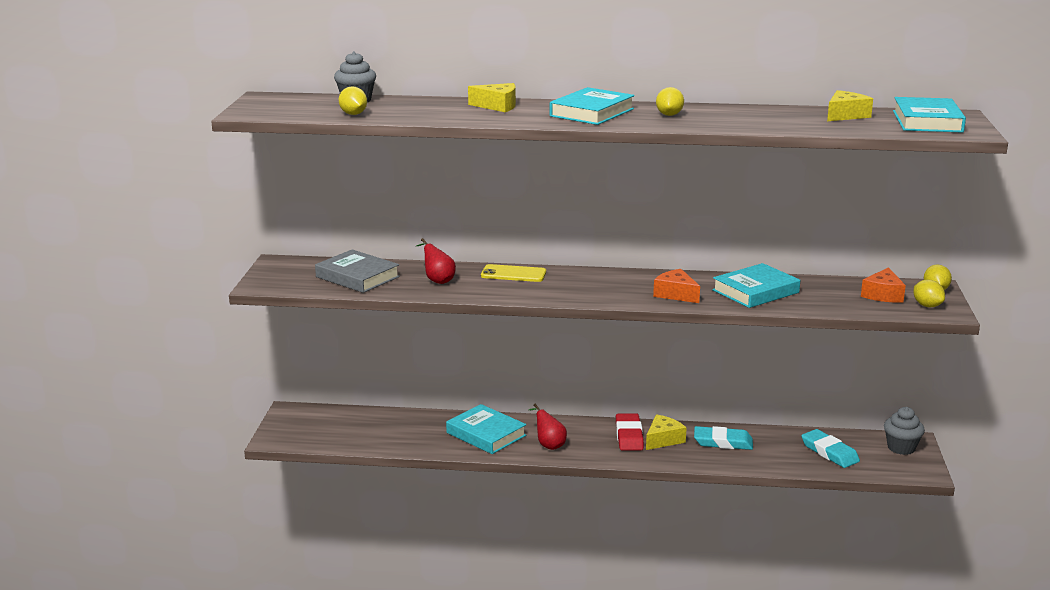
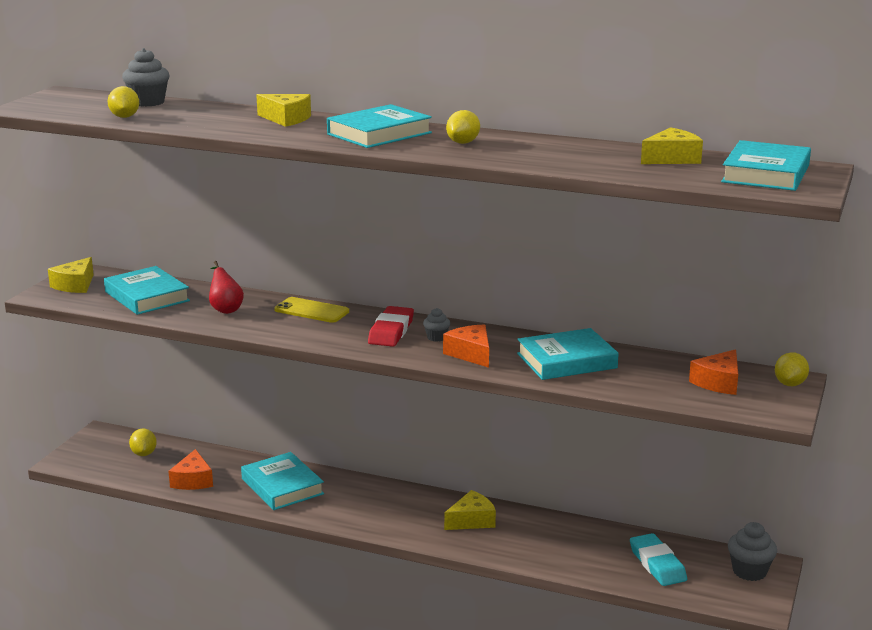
camera: 15 degrees right, 0 degrees up
(282, 274) = (75, 285): none -> yellow cheese
(357, 277) = (147, 296): grey book -> turquoise book
(403, 439) = (193, 480): none -> orange cheese
(549, 445) = (341, 508): red pear -> none
(629, 436) = (436, 510): red eraser -> red eraser (391, 331)
(636, 284) = (436, 337): none -> grey cupcake
(723, 442) = (538, 533): turquoise eraser -> none
(927, 306) = (763, 402): yellow lemon -> yellow lemon (144, 454)

